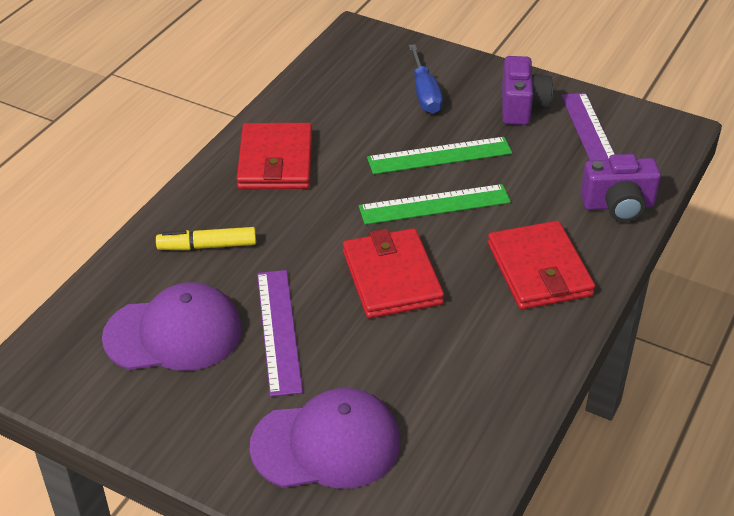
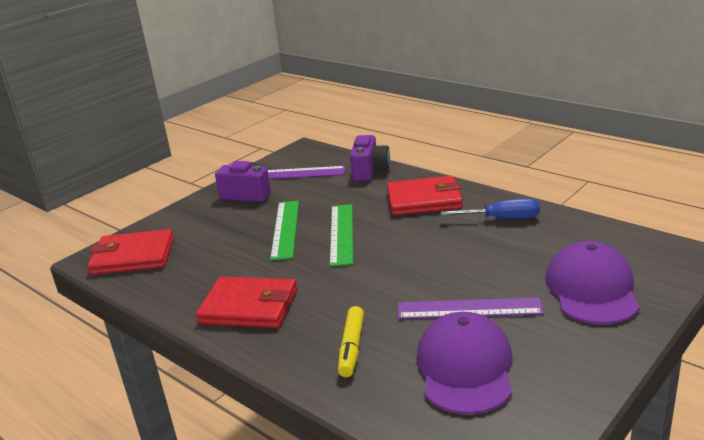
camera: 75 degrees left, 15 degrees down
(391, 277) = (418, 255): red wallet -> red wallet (133, 256)
(424, 93) = (203, 231): blue screwdriver -> blue screwdriver (502, 219)

